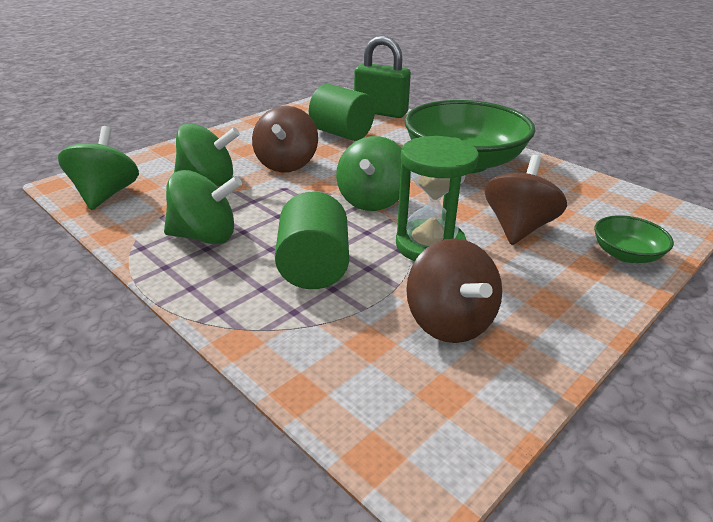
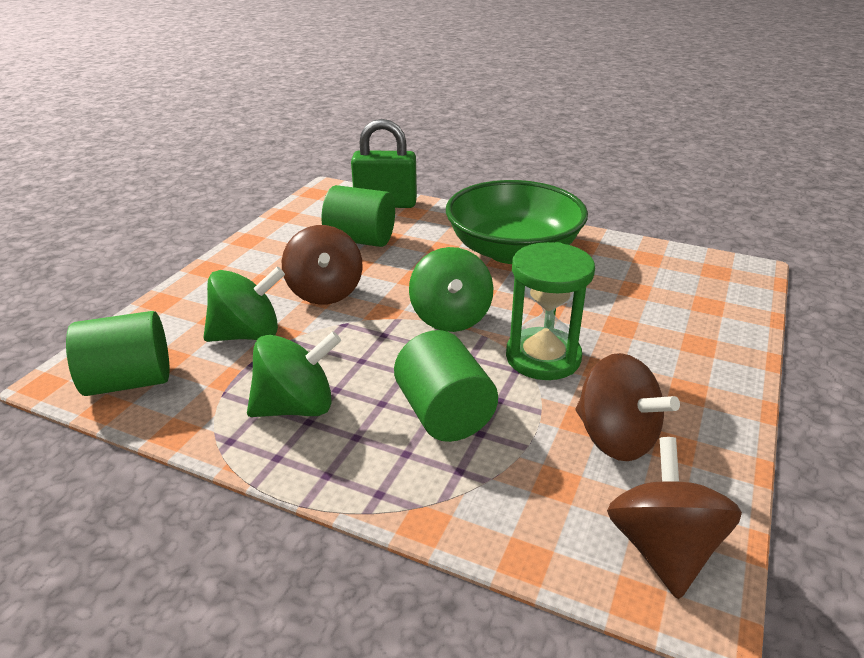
camera: 20 degrees left, 0 degrees up
(106, 194) = (129, 381): green spinning top -> green cylinder
(518, 228) = (612, 316): brown spinning top -> brown spinning top (663, 548)
(626, 254) = (721, 323): green bowl -> none

